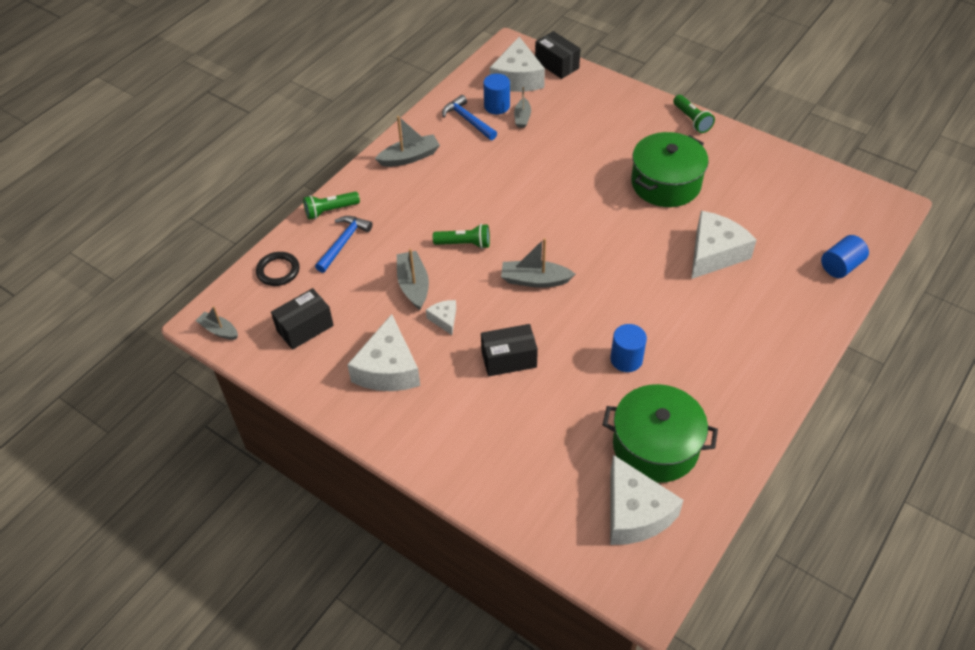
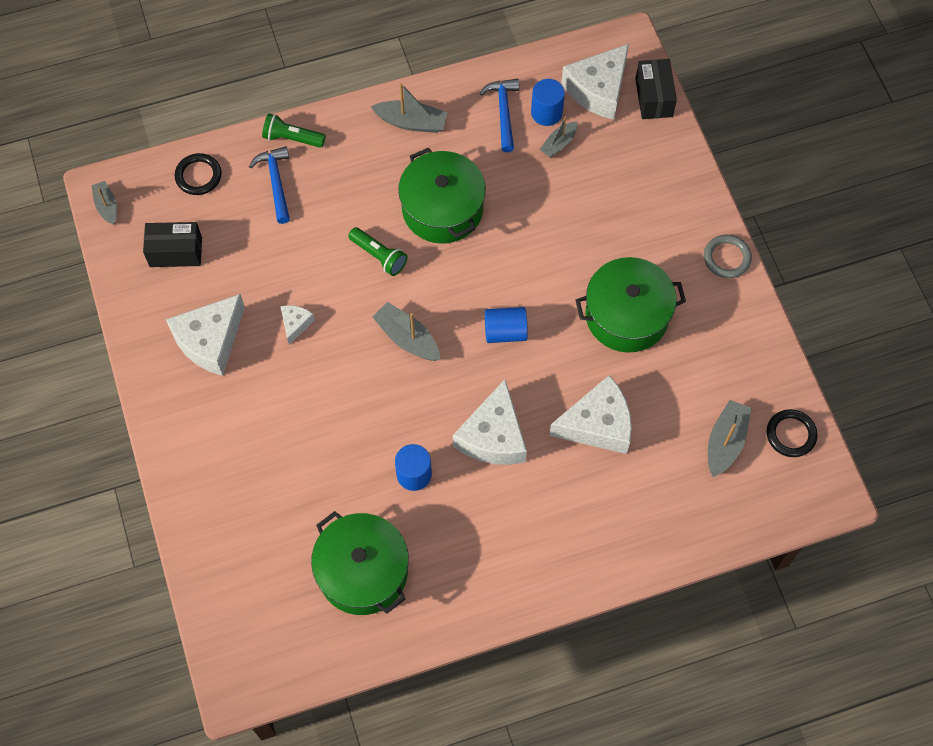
camera: 35 degrees right, 15 degrees up
(343, 242) = (276, 182): blue hammer -> blue hammer turned 75 degrees counterclockwise
(413, 285) = (298, 270): grey boat -> grey boat (725, 442)
(481, 193) = (442, 209): none -> green pot
(509, 359) = (315, 402): black box -> none
(635, 513) = (291, 616): white cheese -> white cheese (493, 436)
(692, 120) = (727, 258): green flashlight -> grey ring
(834, 188) = (791, 434): none -> black ring
(840, 266) = (704, 522): blue cylinder -> blue cylinder (505, 332)

